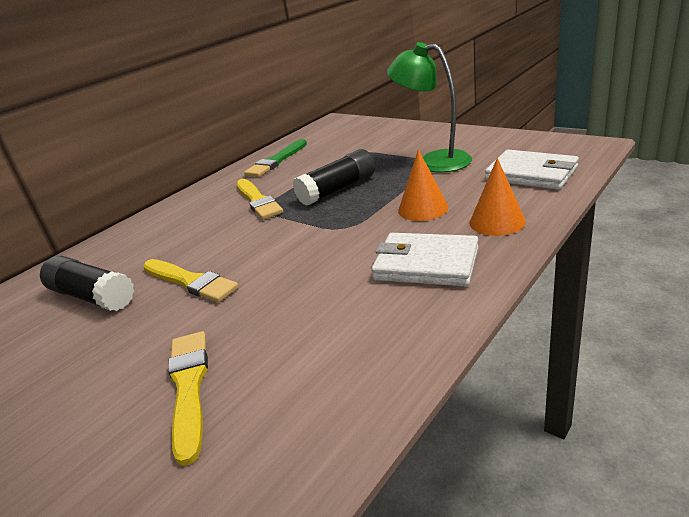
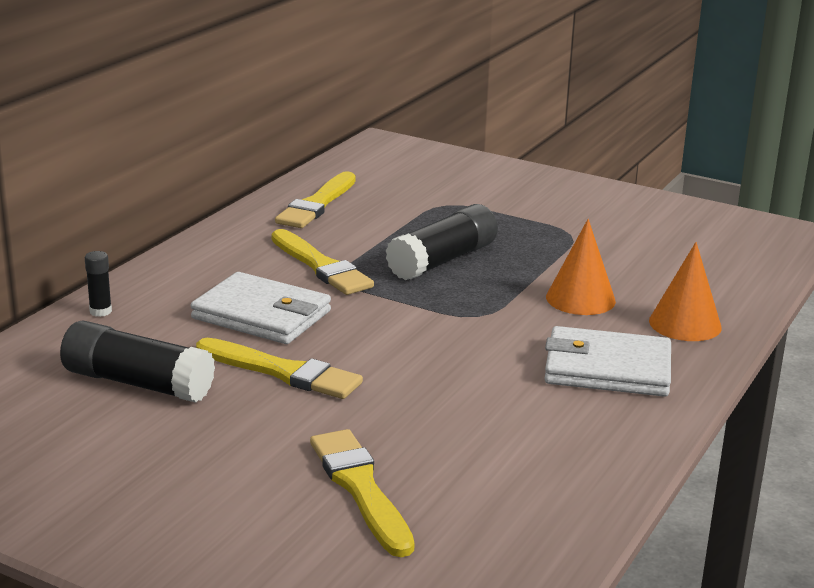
camera: 15 degrees left, 5 degrees down
(106, 244) = (100, 311): none -> black glue stick
(276, 161) = (317, 204): green brush -> yellow brush
(433, 161) = (574, 232): green lamp -> none
(531, 174) = (717, 264): white wallet -> white wallet (262, 315)

